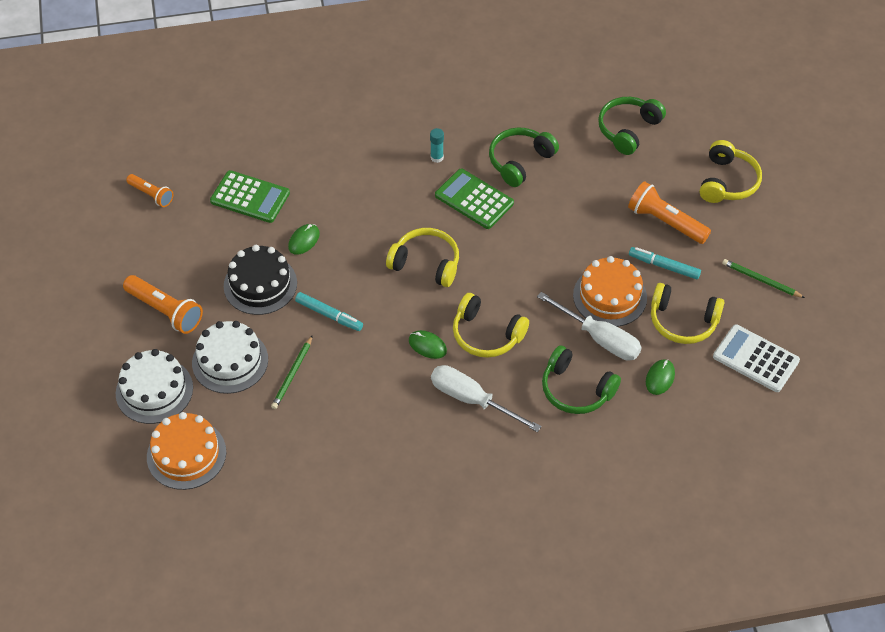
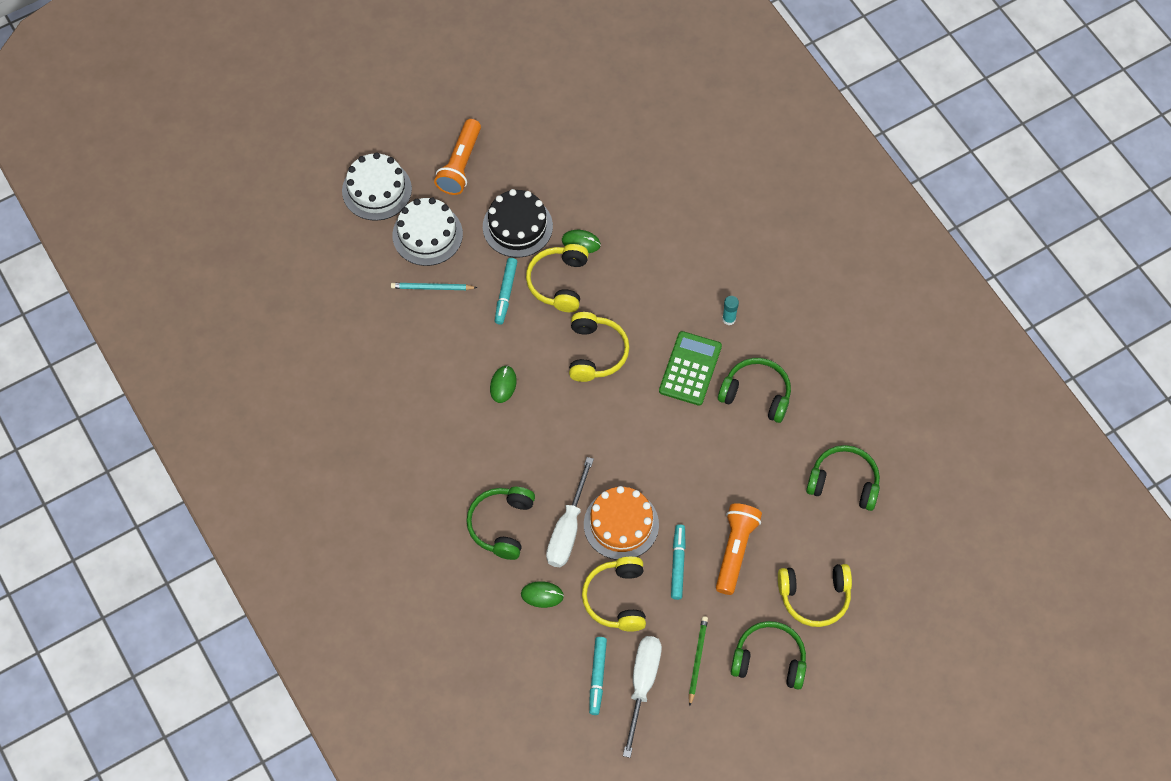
camera: 70 degrees right, 10 degrees up
(151, 195) = (582, 102): orange flashlight -> none
(186, 454) = (323, 239): orange cake -> none
(250, 197) = (612, 180): green calculator -> none
(292, 374) = (432, 288): green pencil -> turquoise pencil
(472, 400) = (458, 441): white screwdriver -> white screwdriver (642, 685)
(486, 334) = (534, 430): yellow headphones -> yellow headphones (558, 282)
(755, 359) = (597, 677): white calculator -> turquoise marker
(776, 230) = (769, 660): none -> green headphones

